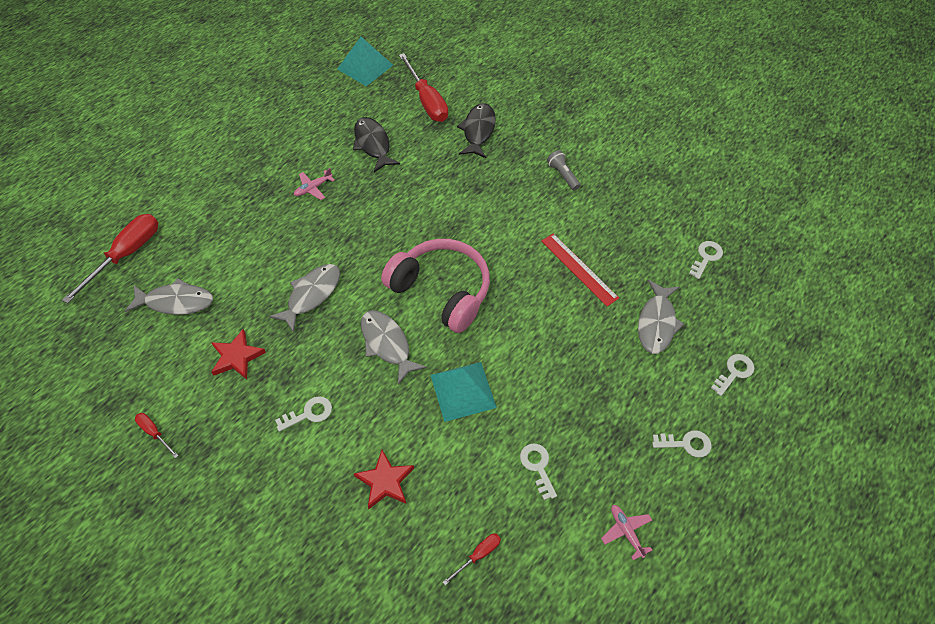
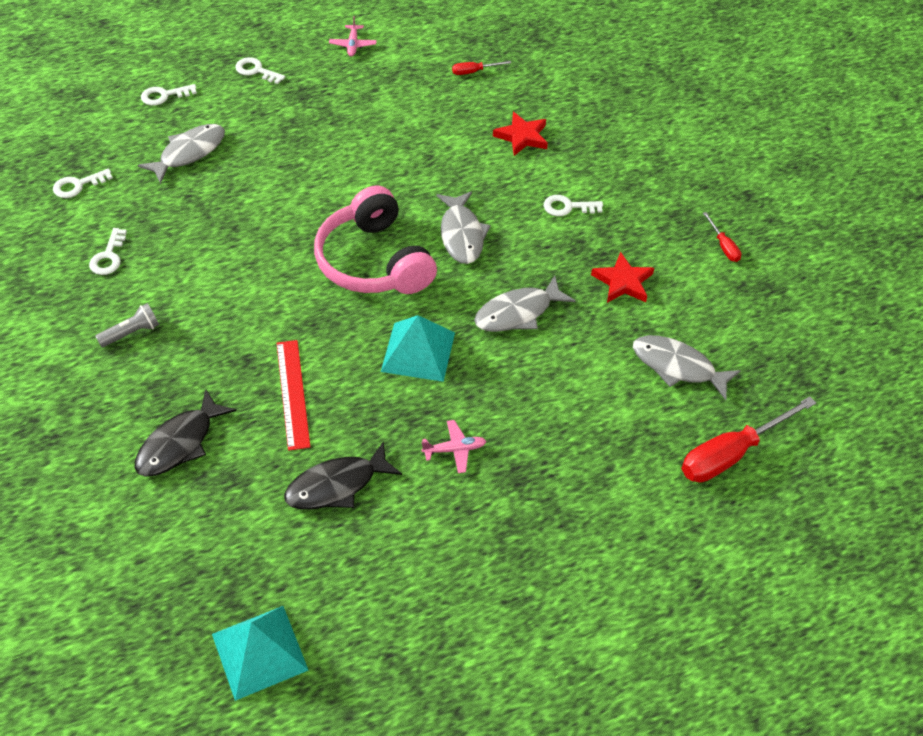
camera: 155 degrees left, 5 degrees down
(373, 144) = (337, 485): black fish -> black fish turned 60 degrees clockwise
(427, 101) = (211, 530): red screwdriver -> none
(463, 391) = (413, 171): turquoise pyramid -> turquoise pyramid (418, 351)
(537, 467) = (388, 100): white key -> white key (108, 256)
(563, 175) = (131, 333): grey flashlight -> grey flashlight turned 120 degrees counterclockwise
(579, 269) = (215, 226): red ruler -> red ruler (293, 393)

